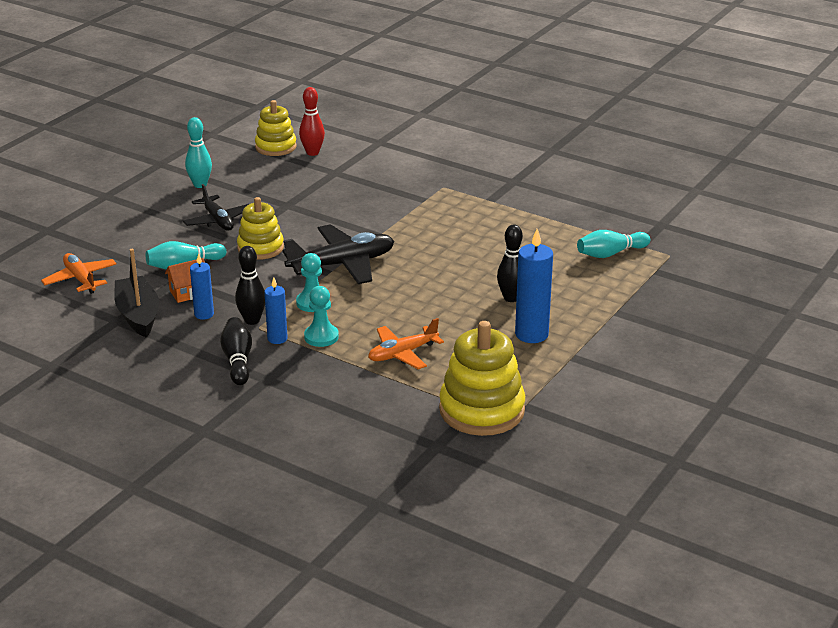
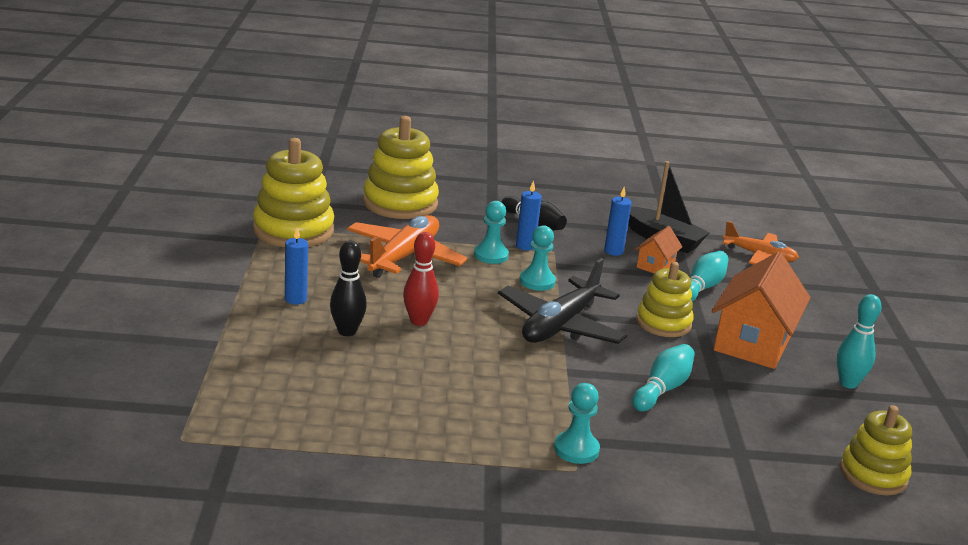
camera: 145 degrees right, 5 degrees down
(218, 220) = (753, 343): black plane -> orange house
(252, 320) = (567, 255): black bowling pin -> none
(312, 152) = (815, 479): red bowling pin -> red bowling pin (419, 321)
(341, 421) = (400, 203): none -> yellow stacking toy
(402, 354) = (404, 257): orange plane -> orange plane, size x1.57
(430, 195) = (576, 449): none -> turquoise pawn
(531, 334) = (295, 299): blue candle -> blue candle, size x0.59
(610, 253) = (265, 420): turquoise bowling pin -> turquoise bowling pin (662, 389)

